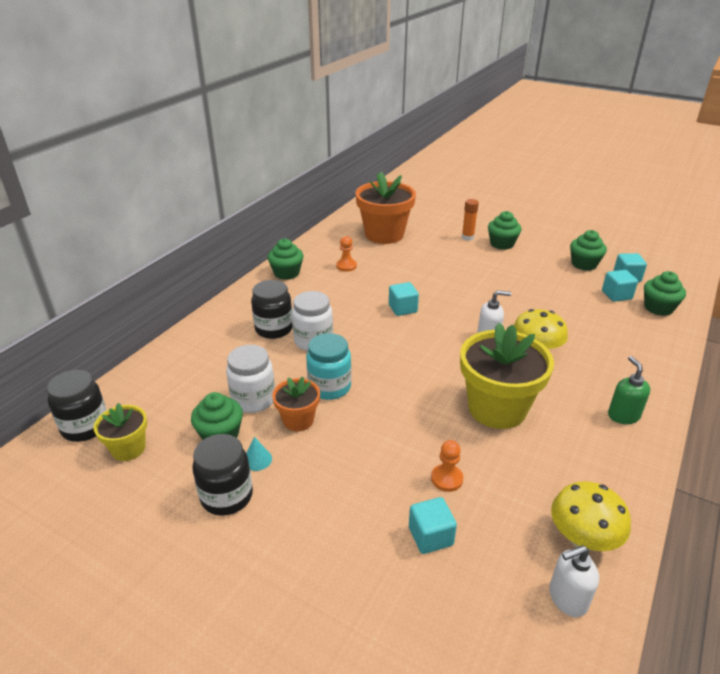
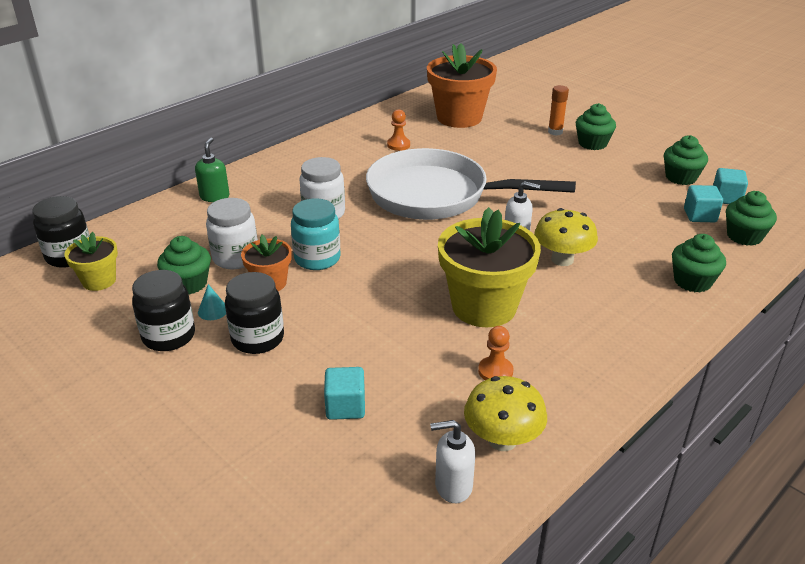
camera: 15 degrees right, 0 degrees up
(274, 329) = (289, 196): black jar -> black jar (257, 339)
(286, 273) = (330, 144): green cupcake -> green cupcake (692, 281)
(402, 309) = (437, 195): turquoise cube -> white pan
(447, 479) = (391, 361): orange pawn -> orange pawn (495, 371)
(623, 415) = (624, 337): green soap dispenser -> green soap dispenser (215, 196)

